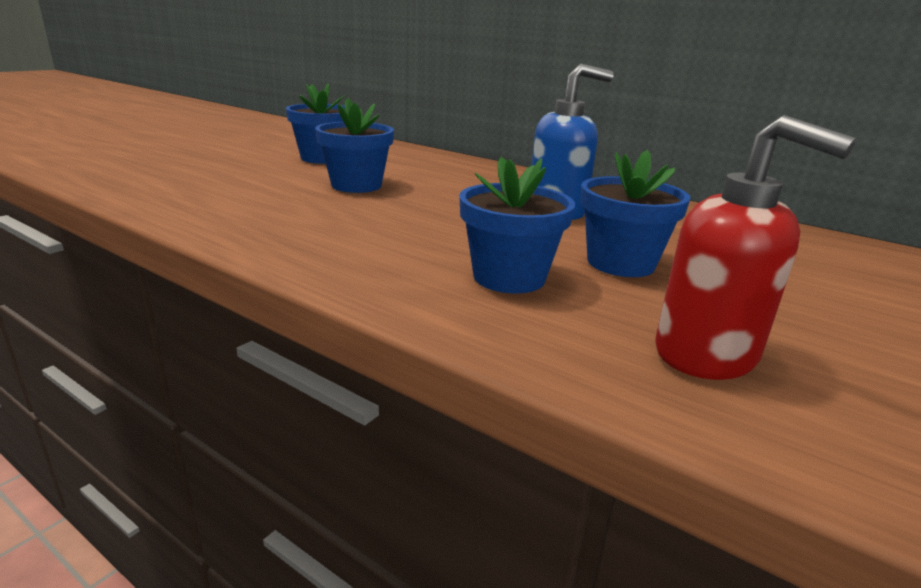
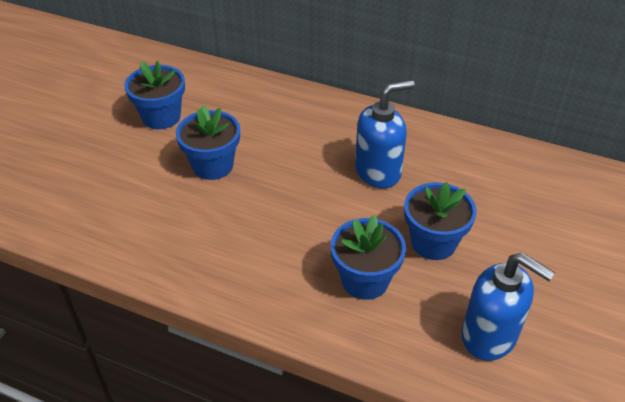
camera: 10 degrees left, 20 degrees up
(706, 354) = (489, 336): red soap dispenser -> blue soap dispenser

